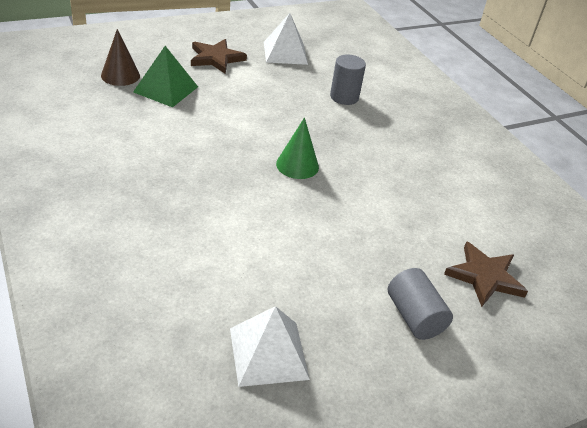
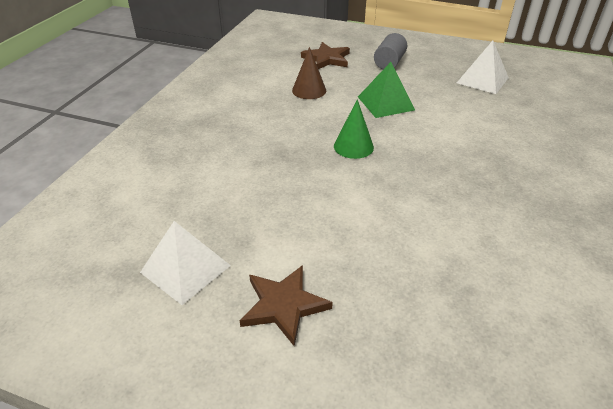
camera: 130 degrees left, 0 degrees up
(120, 75) = (443, 339): brown cone -> brown cone (309, 90)
(166, 89) = (399, 283): green pyramid -> green pyramid (385, 103)
(344, 97) = (220, 181): grey cylinder -> none

